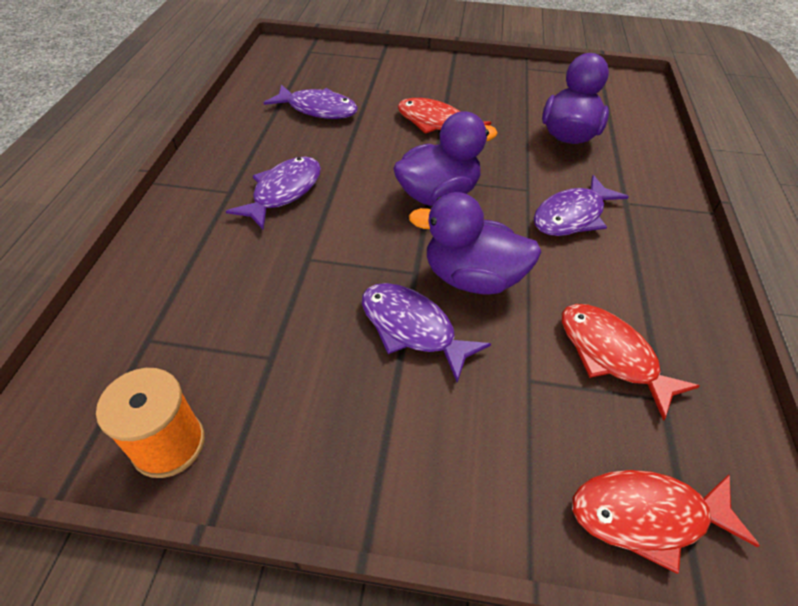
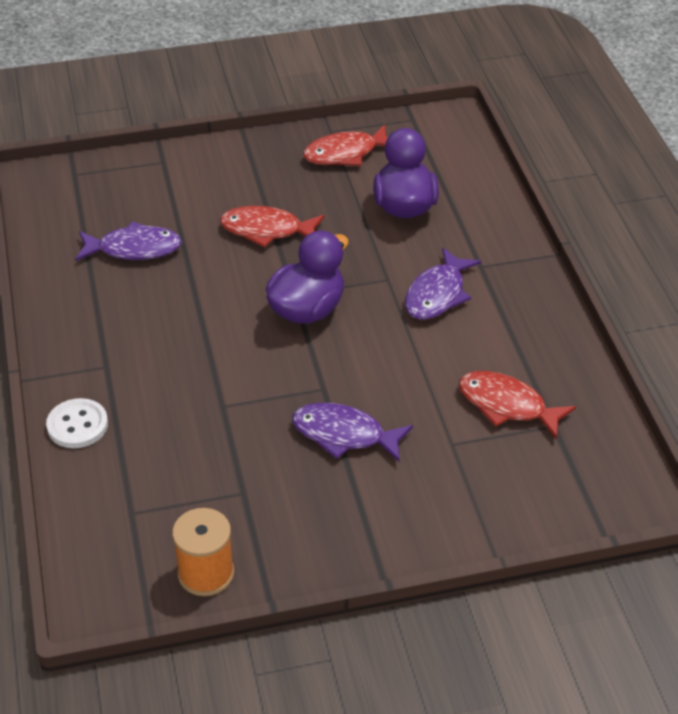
camera: 20 degrees left, 5 degrees down
(166, 235) = (77, 425): none -> white button
(283, 192) = (159, 351): purple fish -> none
(472, 278) = (374, 378): purple duck -> none
(646, 516) = (561, 503): red fish -> red fish (345, 154)

